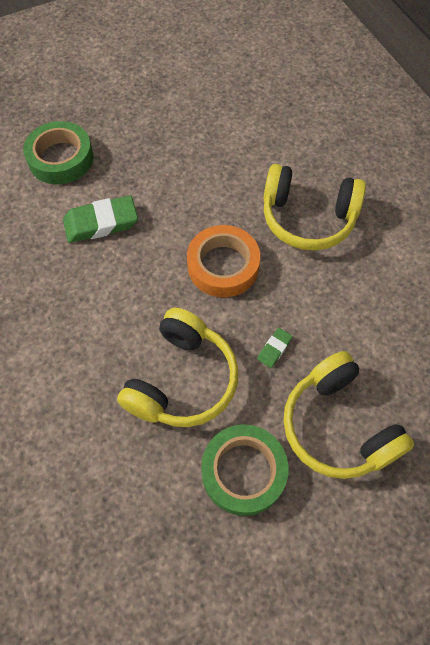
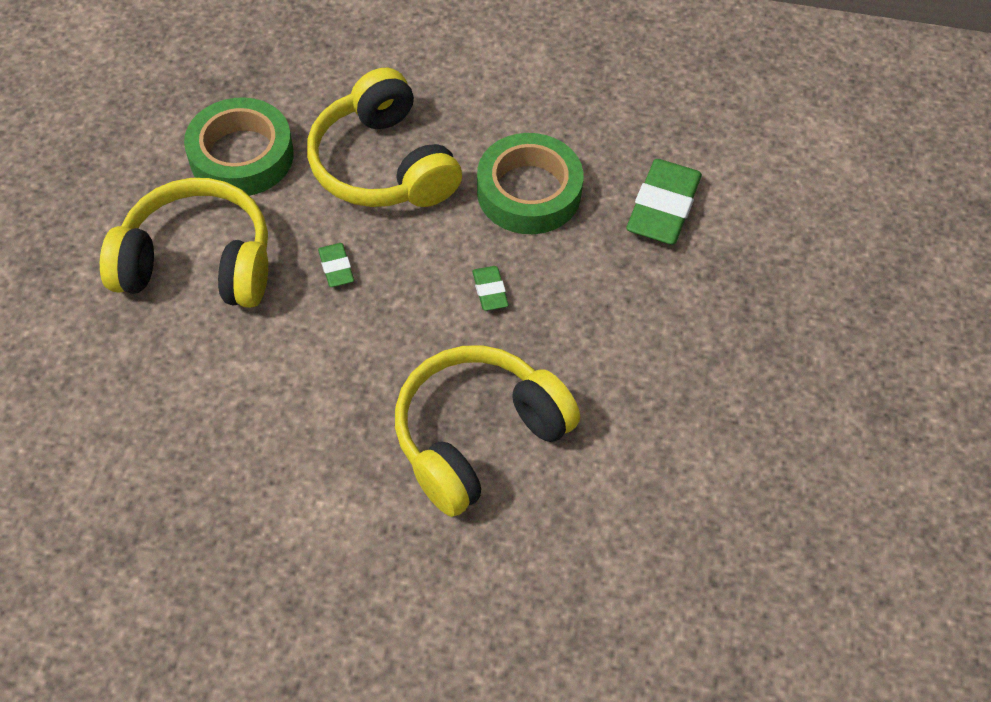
camera: 125 degrees right, 5 degrees down
(61, 158) = (811, 221): green tape -> green tape (529, 192)
(223, 266) = (490, 291): orange tape -> green eraser

